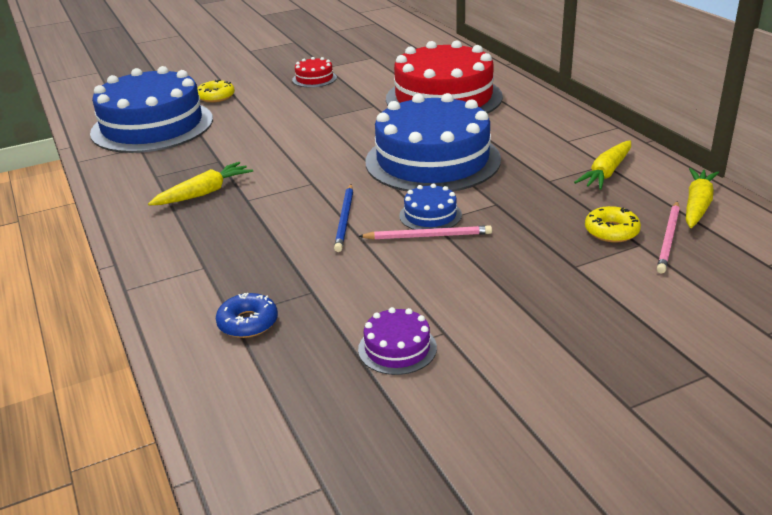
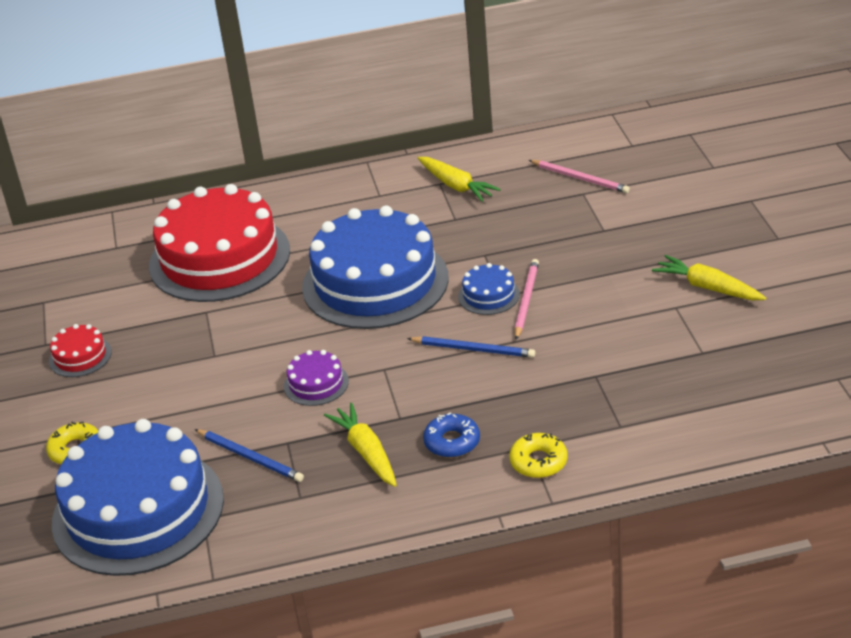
camera: 75 degrees left, 5 degrees up
(202, 151) = (250, 457): none -> blue pencil
(248, 322) = (633, 416): blue donut -> blue donut (452, 442)
(397, 348) = (690, 333): purple cake -> purple cake (316, 384)
(611, 231) = (557, 202): yellow donut -> yellow donut (538, 462)
(697, 205) = (534, 154): yellow carrot -> yellow carrot (708, 287)

